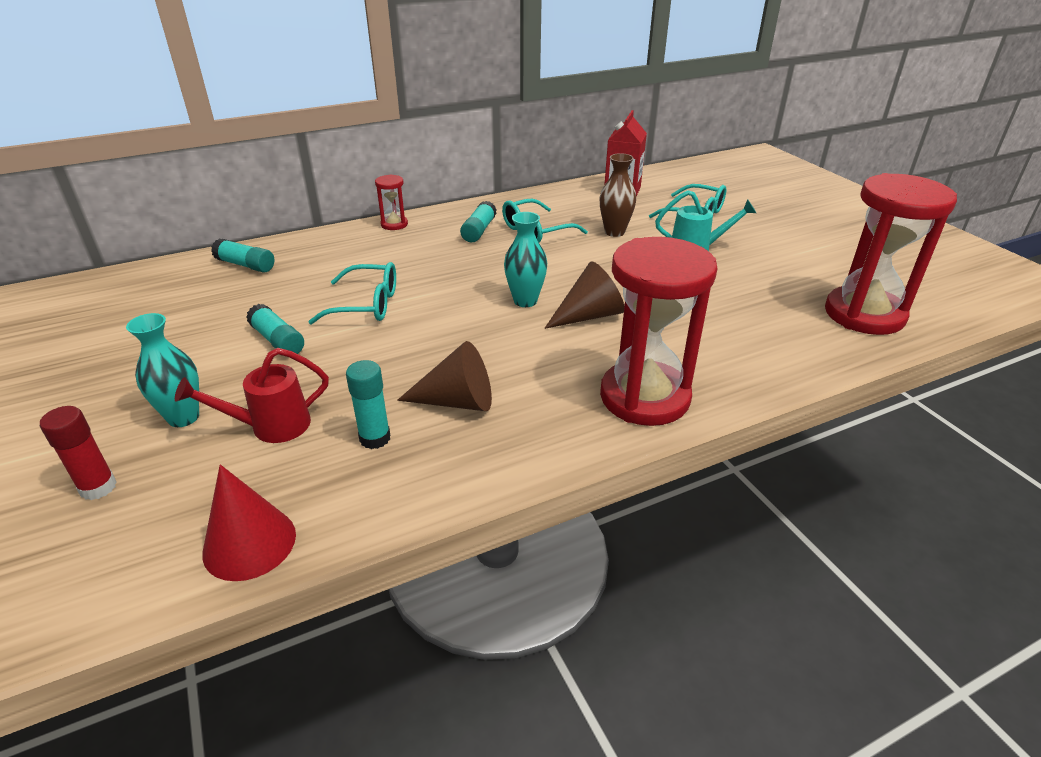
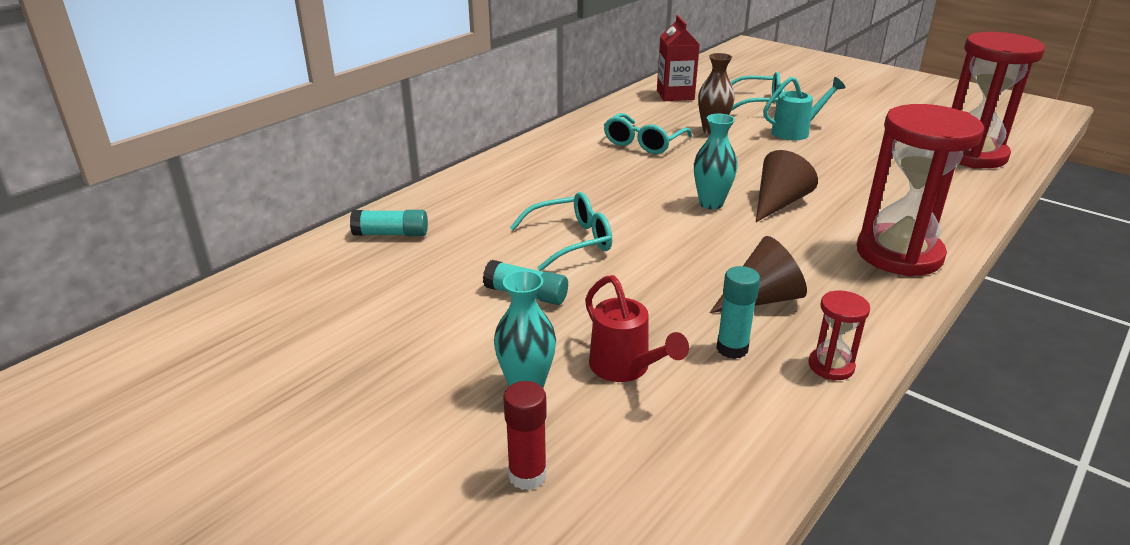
camera: 25 degrees left, 5 degrees down
(249, 543) = (739, 466): red cone -> none
(271, 426) = (625, 368): red watering can -> red watering can turned 75 degrees counterclockwise
(394, 224) = (499, 163): red hourglass -> red hourglass (831, 366)
(479, 231) = (590, 153): turquoise glue stick -> none

